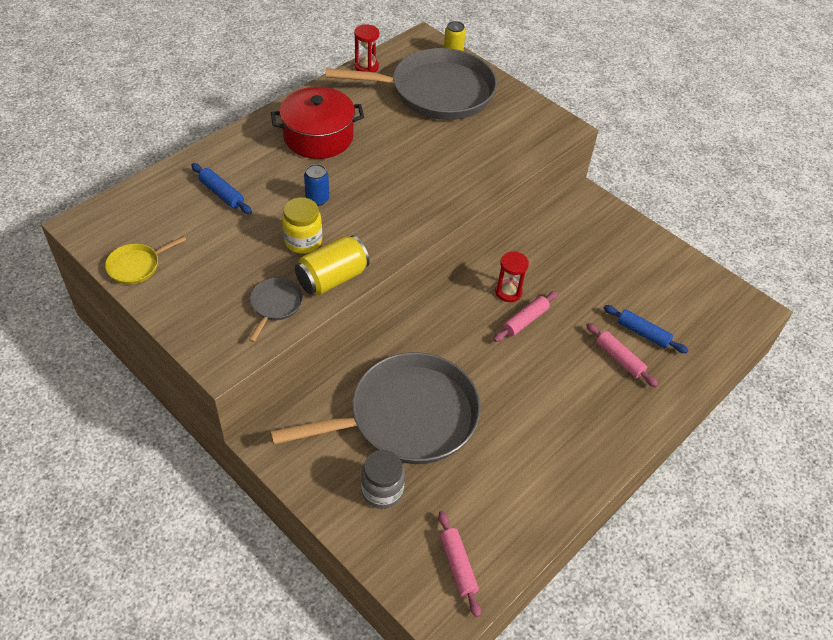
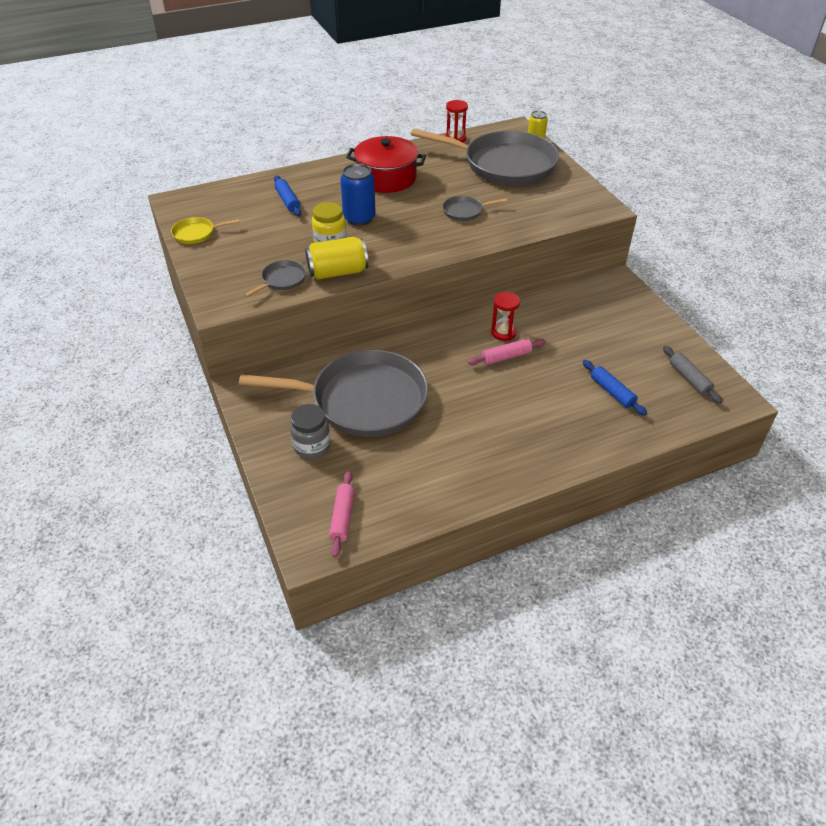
camera: 25 degrees right, 5 degrees down
(317, 199) = (359, 218): blue can -> blue can, size x1.61
(426, 163) = (465, 211): none -> grey pan
(619, 359) = (578, 405): pink rolling pin -> none
(704, 298) = (689, 379): none -> grey rolling pin

